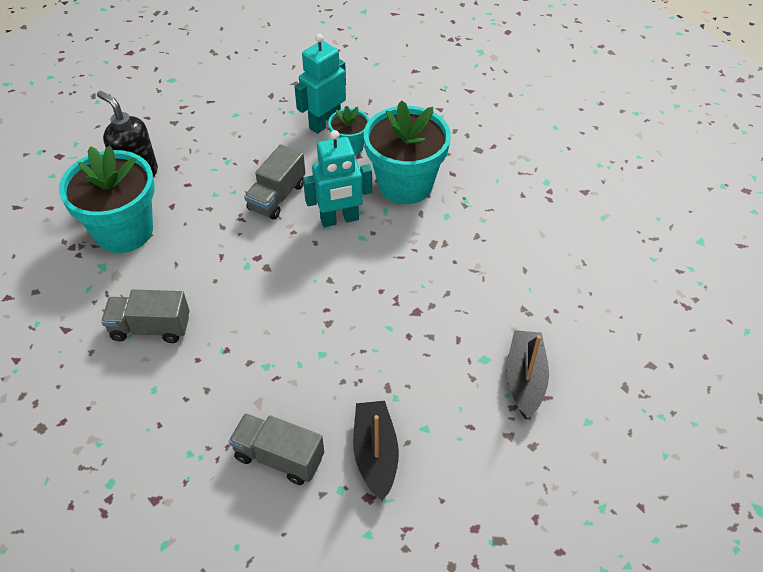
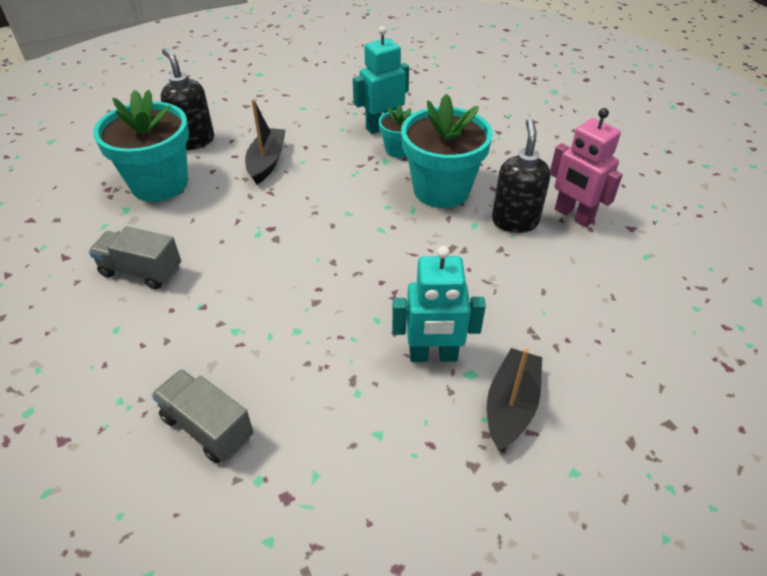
camera: 15 degrees right, 5 degrees down
(277, 197) = (312, 179): grey truck -> none
(339, 219) = (364, 209): turquoise robot -> turquoise robot (433, 355)
(375, 454) = (312, 449): black boat -> black boat (267, 162)
(481, 205) = (514, 221): none -> black soap dispenser
(532, 188) = (573, 215): none -> pink robot

